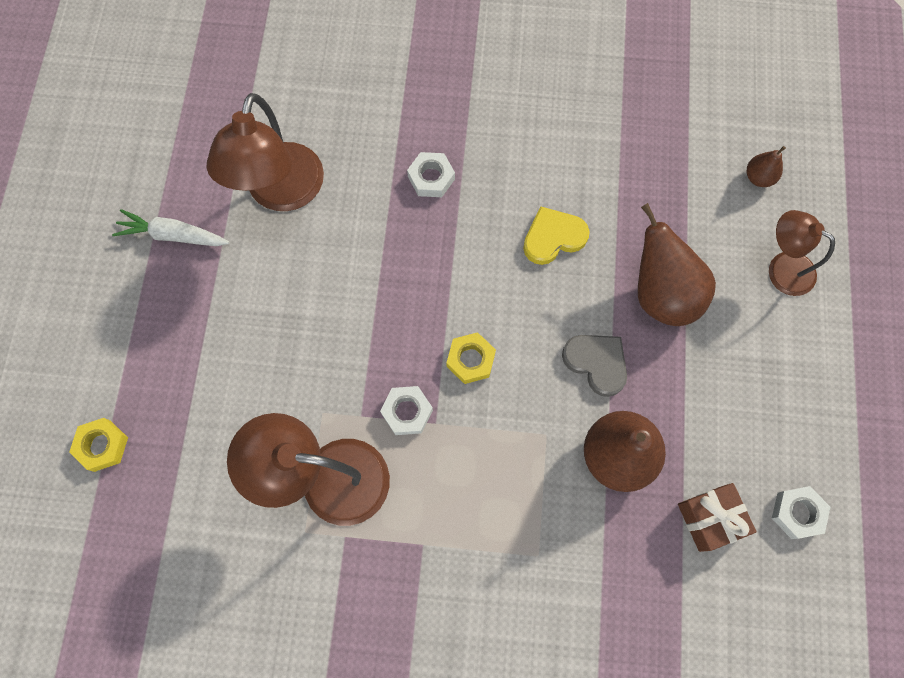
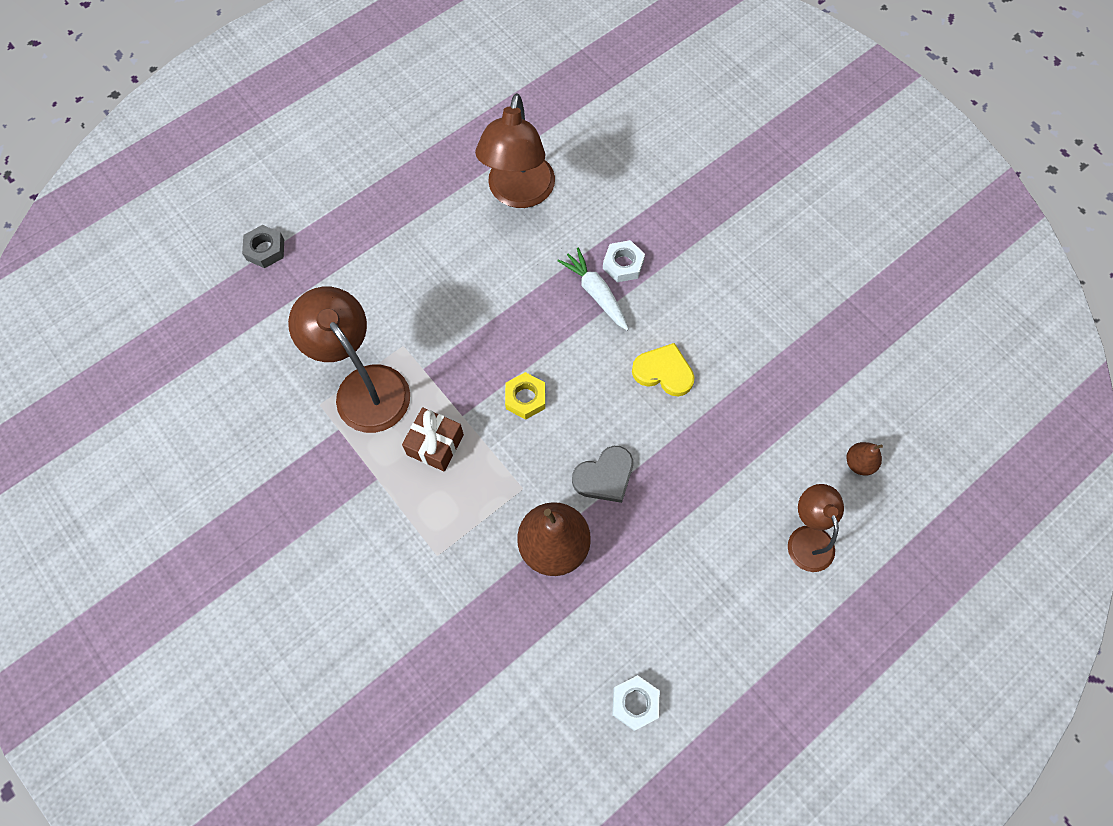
camera: 45 degrees right, 5 degrees down
(102, 445) = (265, 250): yellow nut -> grey nut
(173, 235) = (429, 164): white carrot -> white carrot (595, 293)
(281, 193) = (518, 193): brown lamp -> brown lamp turned 45 degrees counterclockwise
(407, 412) = (452, 392): white nut -> none
(596, 363) = (604, 476): grey heart -> grey heart turned 60 degrees clockwise
(661, 294) = (699, 474): brown pear -> none
(710, 518) = (571, 645): brown gift -> brown gift (435, 444)

